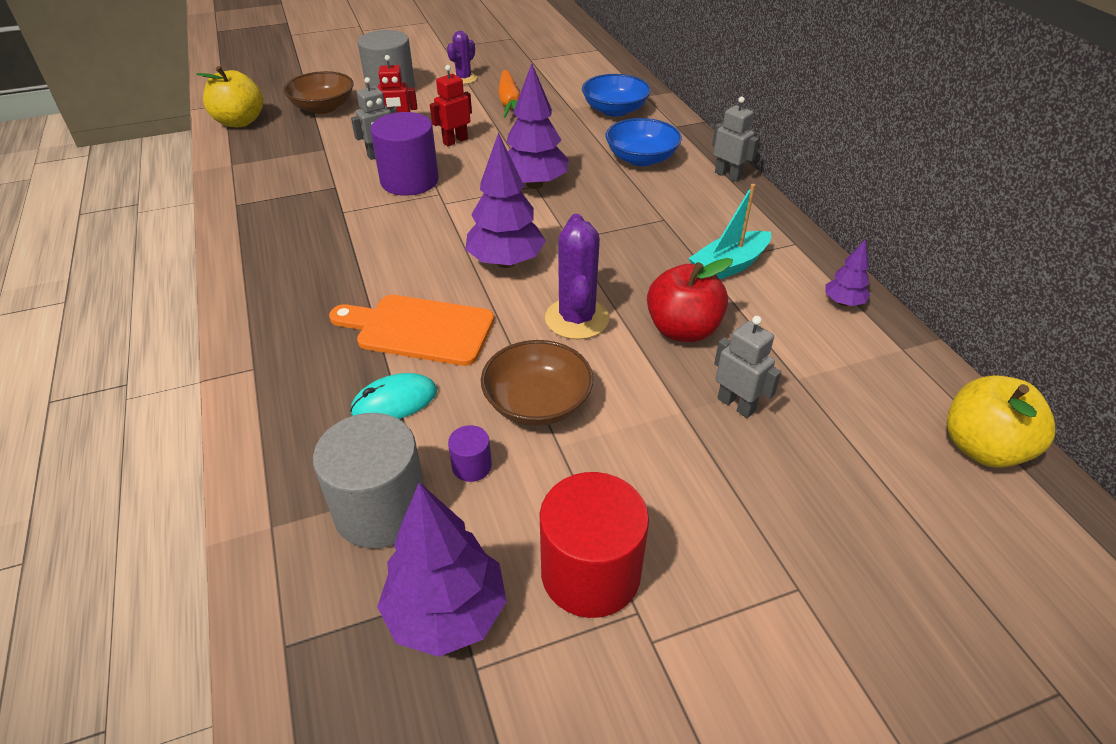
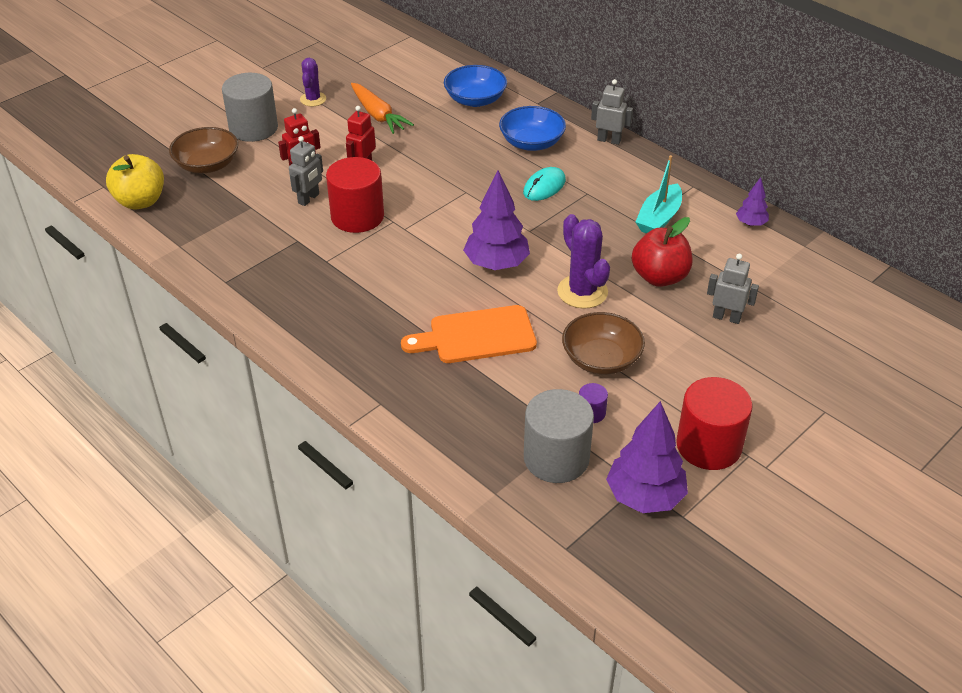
camera: 25 degrees left, 0 degrees up
(394, 401) = (504, 391): turquoise mouse -> turquoise mouse (544, 187)
(409, 181) = (357, 216): purple cylinder -> red cylinder
(534, 184) = (464, 190): purple tree -> none
(982, 448) = (881, 296): yellow apple -> none

